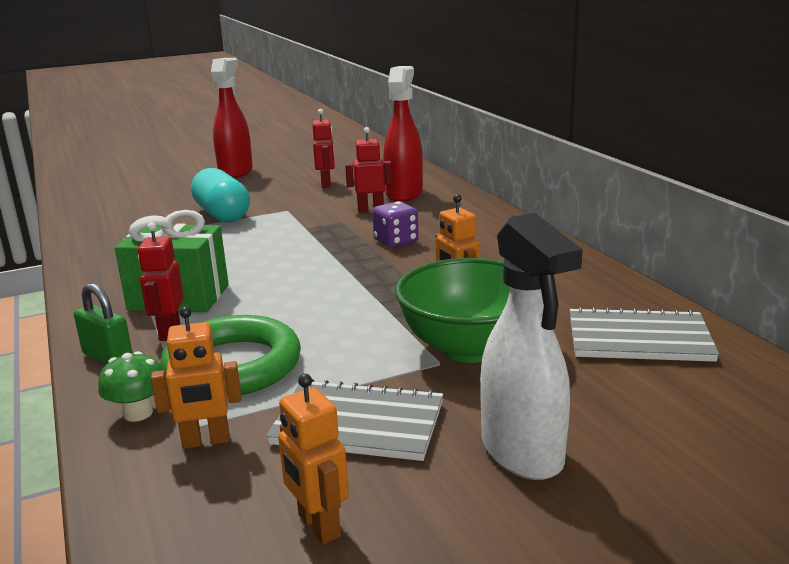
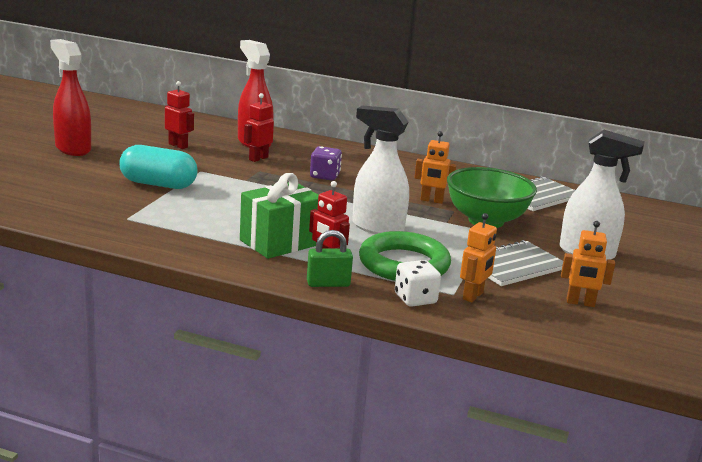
camera: 50 degrees left, 0 degrees up
(138, 413) = (415, 299): green mushroom -> white dice
(311, 313) = (377, 227): none -> white spray bottle

